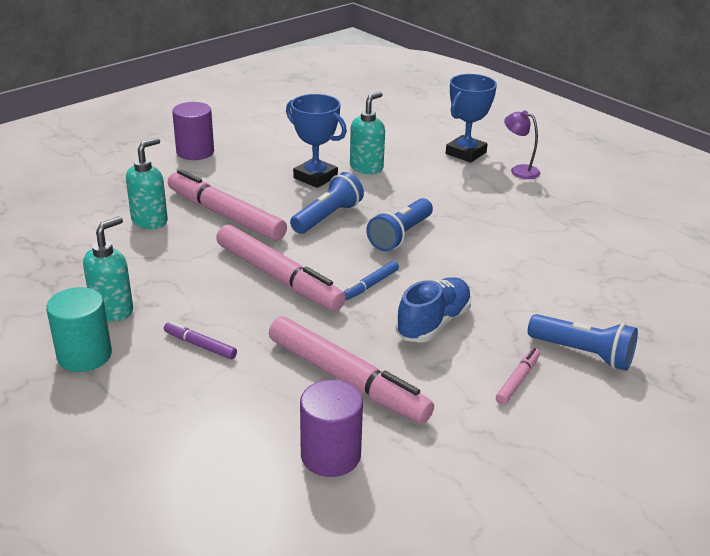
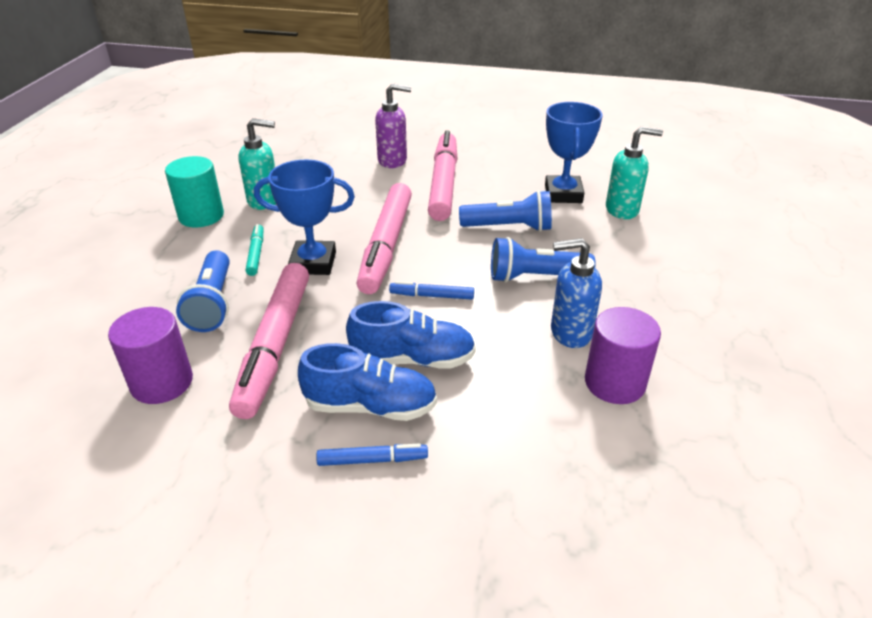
camera: 55 degrees right, 5 degrees up
(150, 221) = (393, 161): turquoise soap dispenser -> purple soap dispenser
(195, 152) = (513, 132): purple cylinder -> purple cylinder (614, 383)
(200, 345) = (256, 254): purple marker -> turquoise marker
(464, 361) = (370, 406): none -> blue shoe
(465, 153) = (751, 249): blue trophy -> blue trophy (313, 263)
(473, 252) = (570, 333): none -> blue soap dispenser
(517, 380) = (372, 460): pink marker -> blue marker
(519, 170) = (781, 297): purple lamp -> none
(583, 354) = (474, 496): blue flashlight -> blue flashlight (212, 304)

